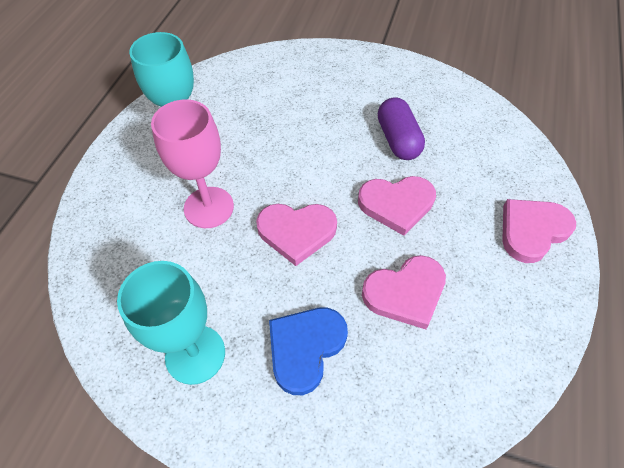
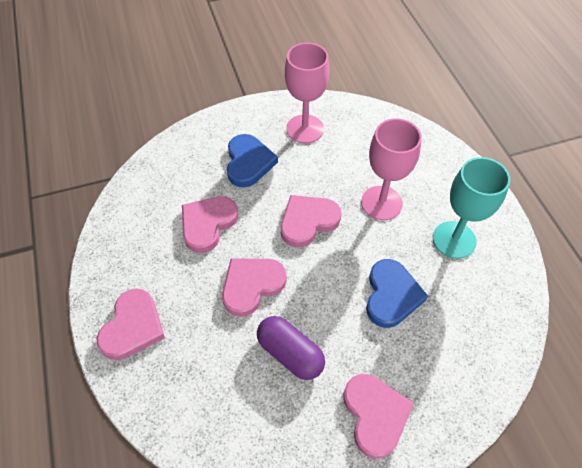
camera: 145 degrees right, 0 degrees up
(195, 354) = (305, 129): turquoise goblet -> pink goblet
(282, 133) = (391, 295): none -> blue heart
(364, 80) = (375, 415): none -> pink heart

